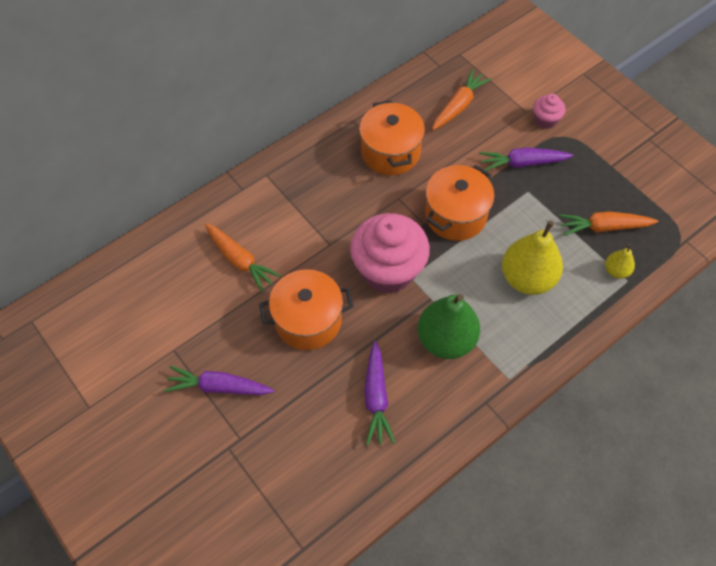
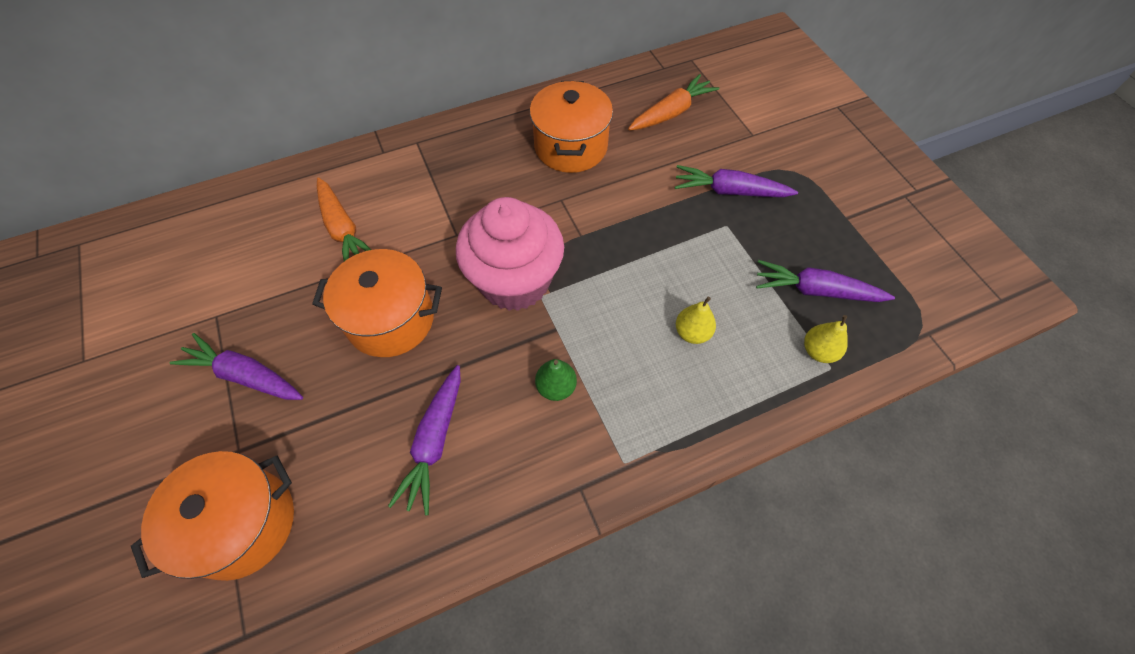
camera: 15 degrees right, 0 degrees up
(446, 340) = (556, 387): green pear -> green pear, size x0.49
(455, 215) = (624, 234): orange pot -> orange pot (242, 524)
(527, 278) = (692, 333): yellow pear -> yellow pear, size x0.49
(545, 120) = (774, 148): pink cupcake -> none
(604, 227) = (816, 291): orange carrot -> purple carrot

